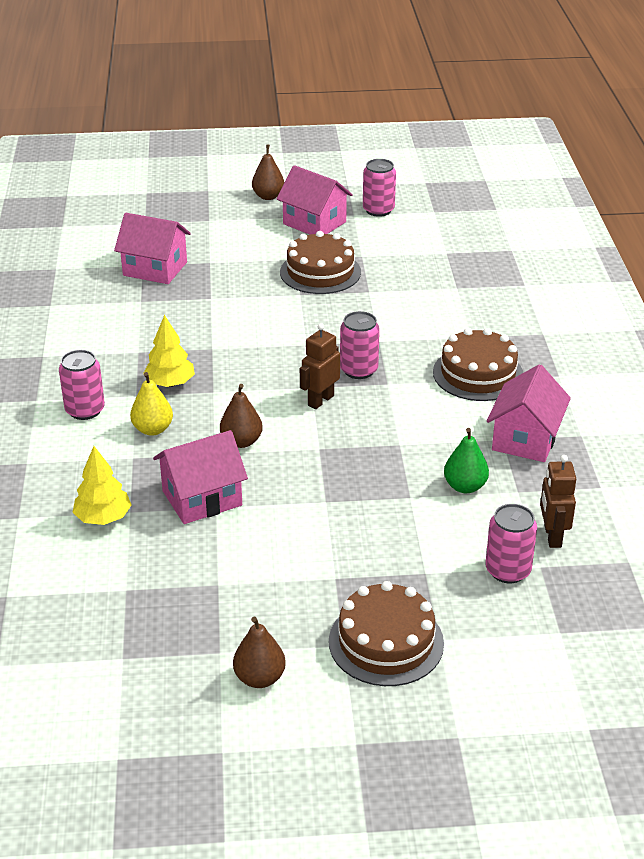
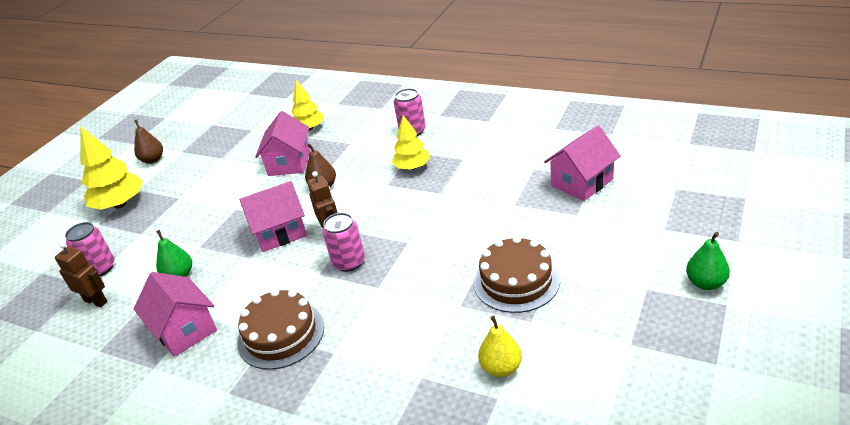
camera: 125 degrees right, 0 degrees up
(153, 429) = (369, 154): yellow pear -> yellow pear (501, 368)
(268, 196) = (706, 283): brown pear -> green pear
(314, 223) = (623, 304): pink house -> pink house (280, 232)
(378, 210) = (632, 371): pink can -> none
(386, 642) = (120, 204): brown cake -> yellow tree

